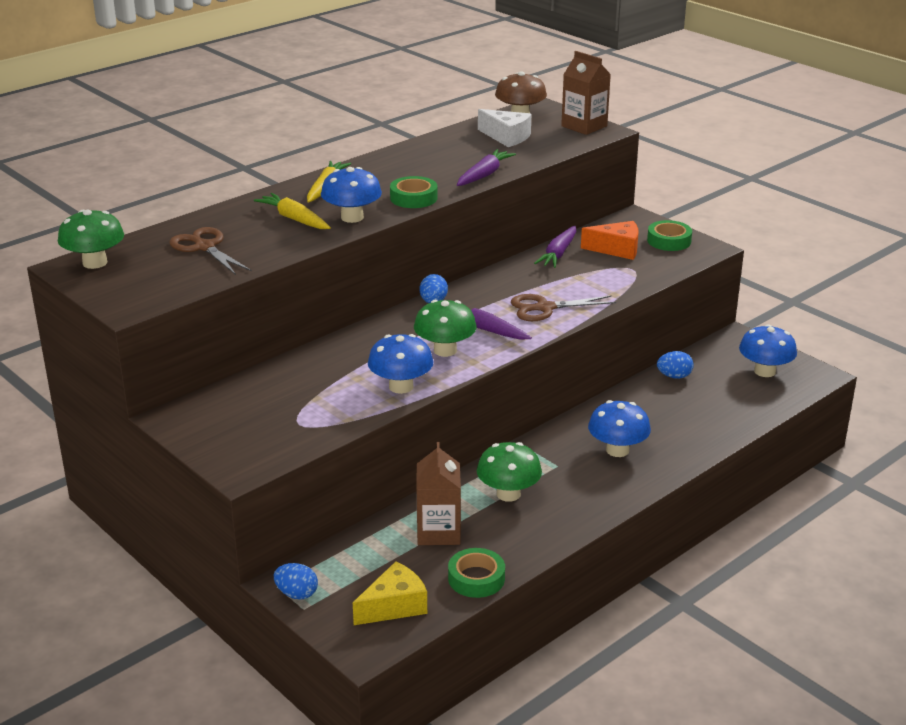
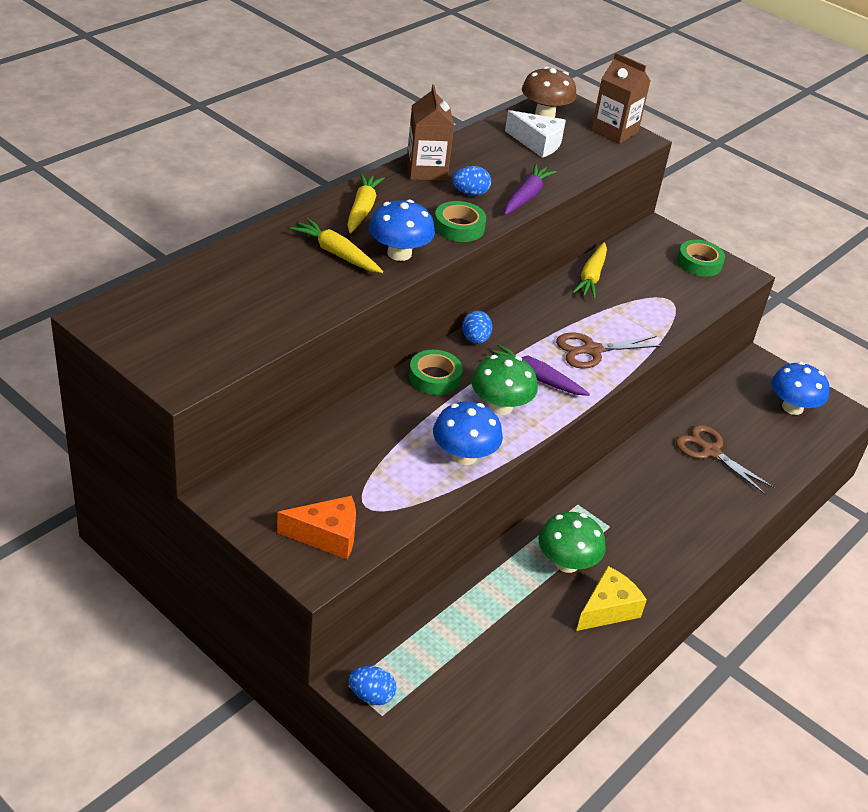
camera: 10 degrees left, 10 degrees up
(95, 263) = (128, 312): green mushroom -> none
(205, 247) = (247, 292): brown scissors -> brown scissors (710, 452)
(394, 606) = (475, 710): yellow cheese -> yellow cheese (608, 609)
(438, 532) = (504, 612): brown carton -> brown carton (426, 170)
(476, 578) = (553, 673): green tape -> green tape (434, 377)
(558, 254) = (591, 277): purple carrot -> yellow carrot
(617, 249) = (649, 273): orange cheese -> orange cheese (327, 536)
(617, 450) = (666, 506): blue mushroom -> none
(674, 376) = (705, 412): blue egg -> blue egg (470, 193)

